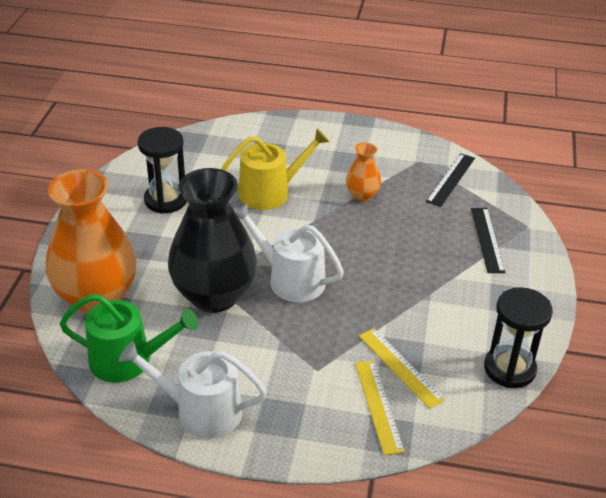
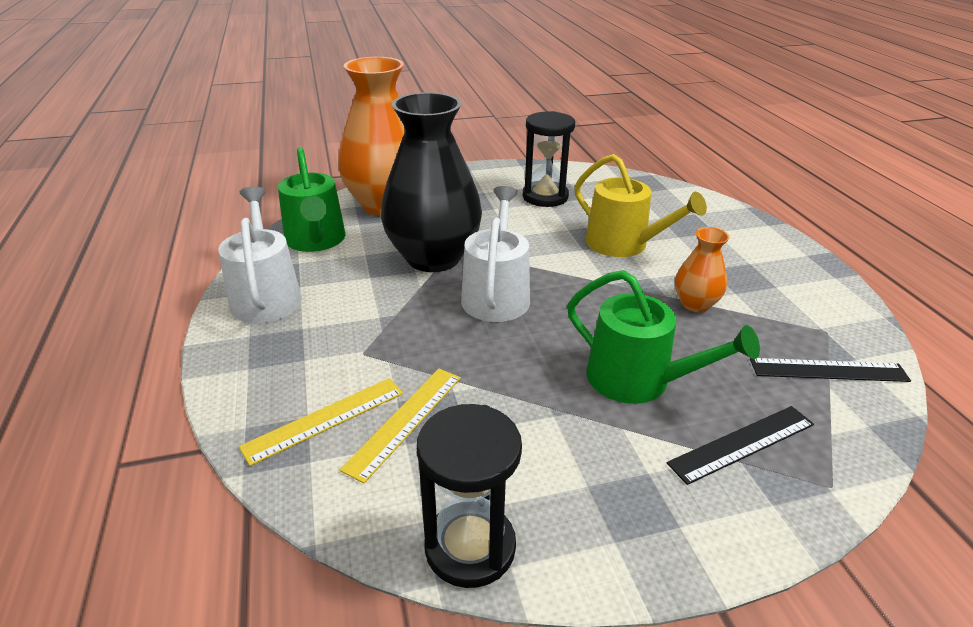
camera: 65 degrees right, 5 degrees down
(418, 253) = (637, 380): none -> green watering can

